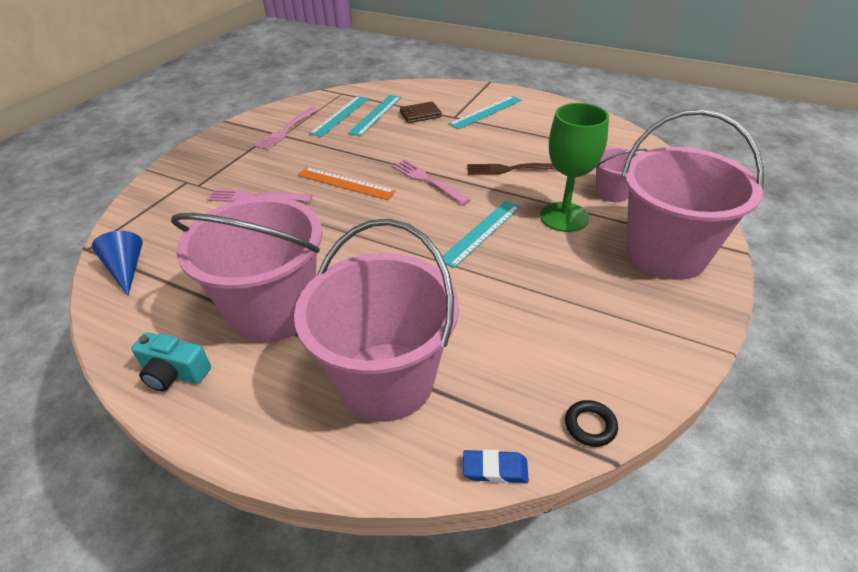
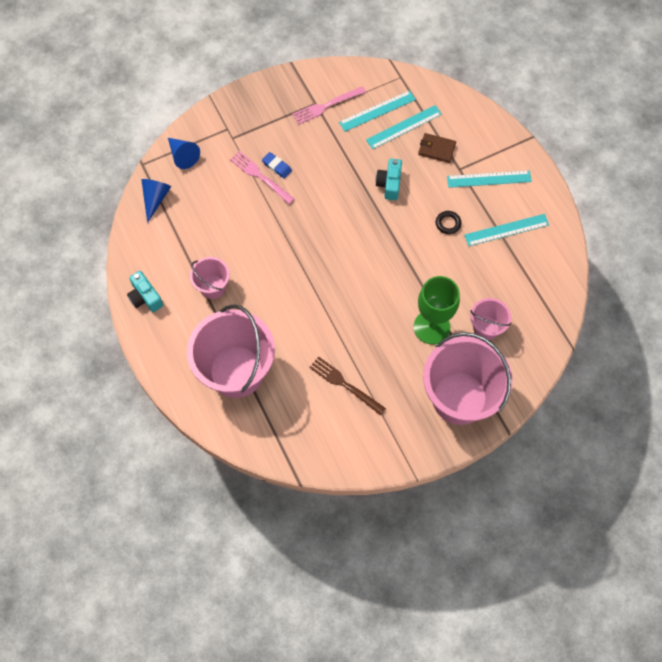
camera: 35 degrees right, 25 degrees up
(142, 221) = (183, 156): none -> blue cone
(273, 311) = (213, 287): pink bucket -> pink bucket, size x0.49
(345, 183) = (324, 199): orange ruler -> none
(401, 148) = (389, 184): none -> turquoise camera
(426, 180) = (377, 232): pink fork -> none
(481, 232) = (369, 305): turquoise ruler -> turquoise ruler (506, 230)
(495, 469) = (247, 449): blue eraser -> blue eraser (277, 166)
(511, 169) = (443, 259): brown fork -> brown fork (344, 384)
(590, 426) = (306, 461): black ring -> black ring (448, 223)

